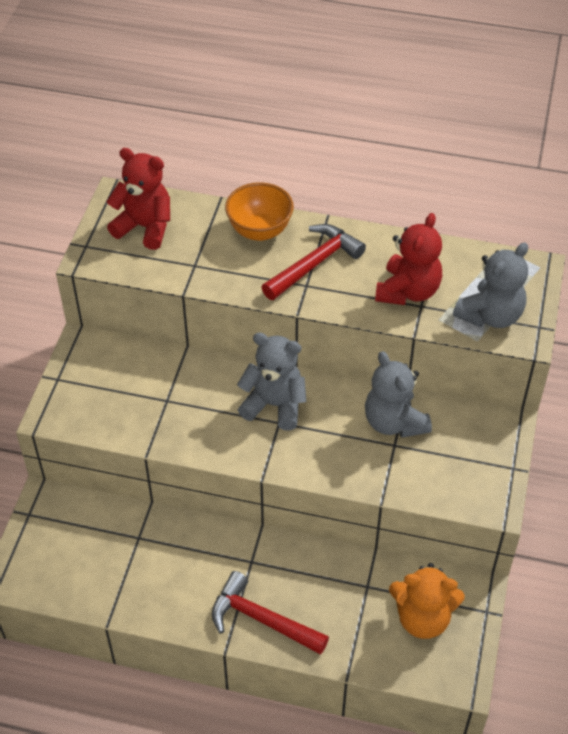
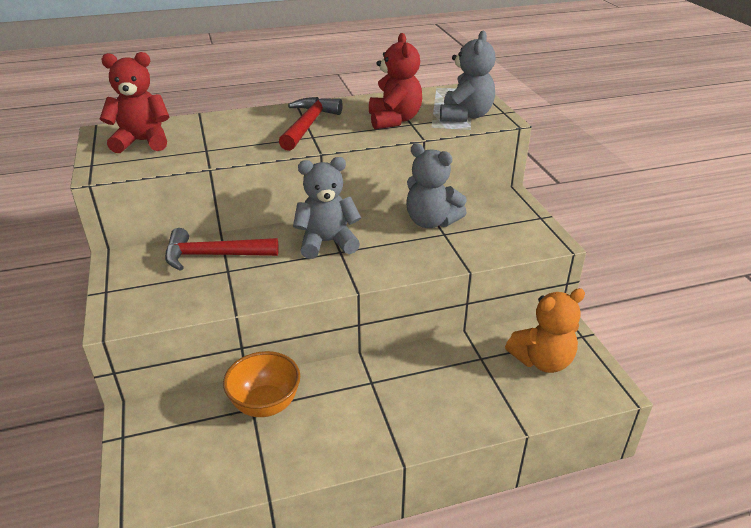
camera: 30 degrees left, 15 degrees down
(259, 231) = (247, 120): orange bowl -> orange bowl (265, 404)
(262, 619) = (416, 421): red hammer -> red hammer (214, 255)

